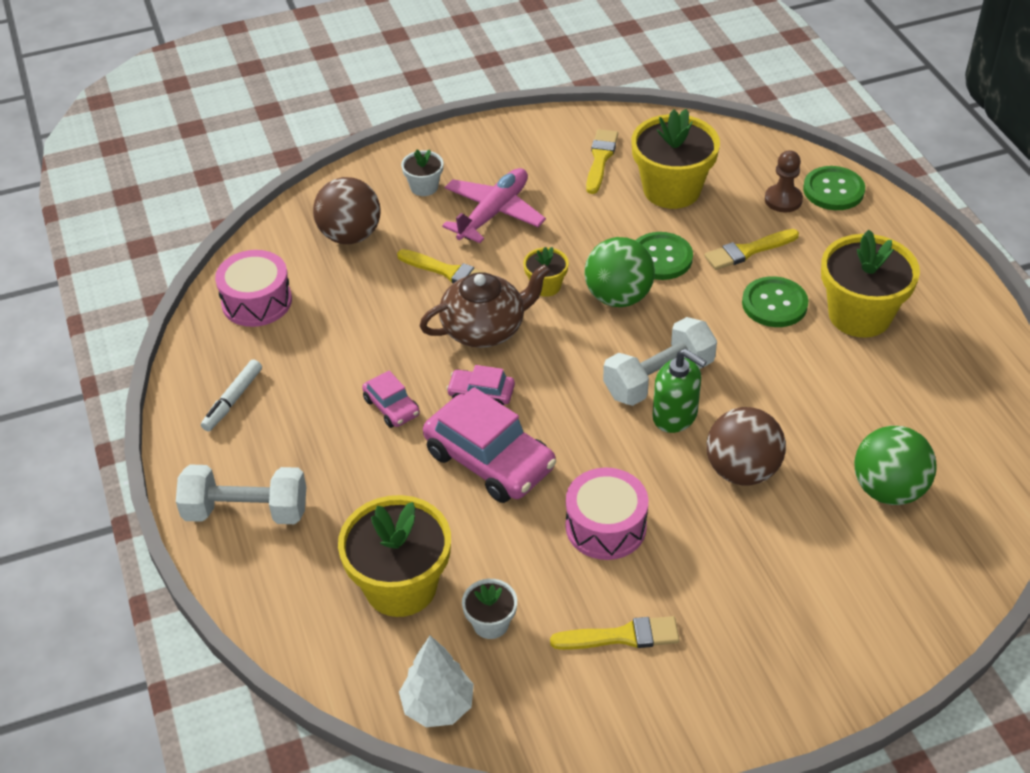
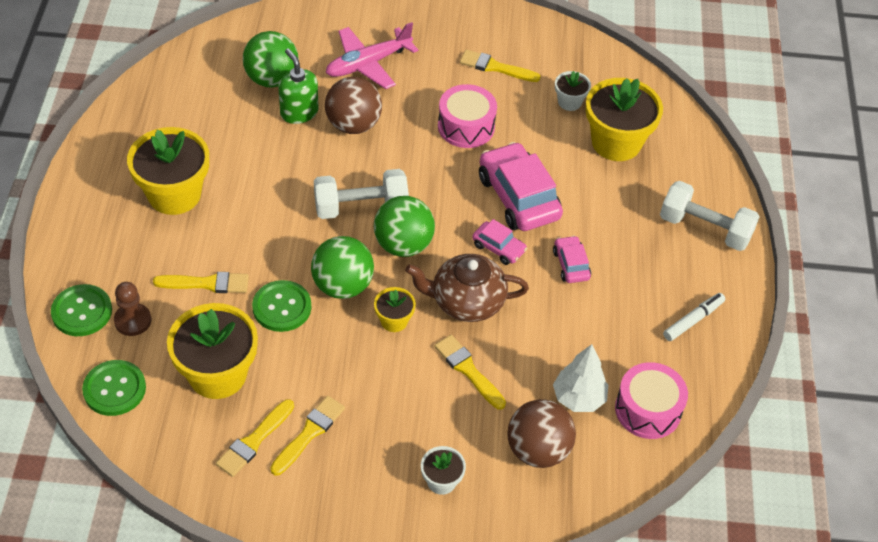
camera: 160 degrees left, 5 degrees up
(438, 706) = (621, 74): white tree -> white tree (578, 398)
(494, 213) = (393, 419): pink plane -> pink plane (367, 64)
(559, 179) = (309, 433): none -> yellow brush
(585, 358) = (403, 245): none -> green ball
(675, 416) = (369, 176): green soap dispenser -> green soap dispenser (299, 112)
(774, 304) = (228, 229): green button -> green button (114, 389)

